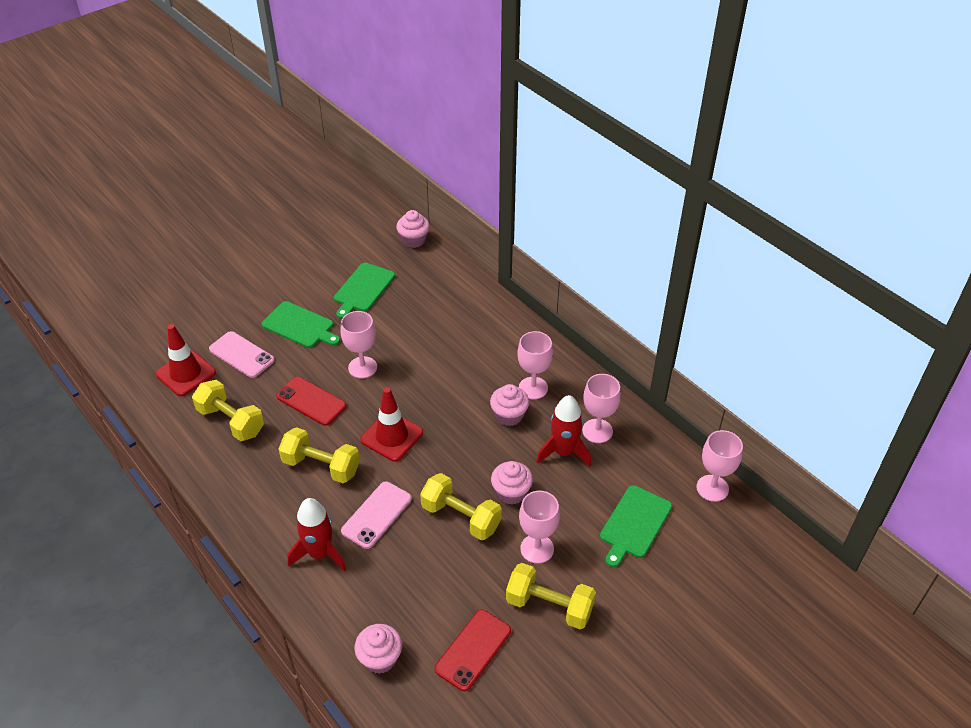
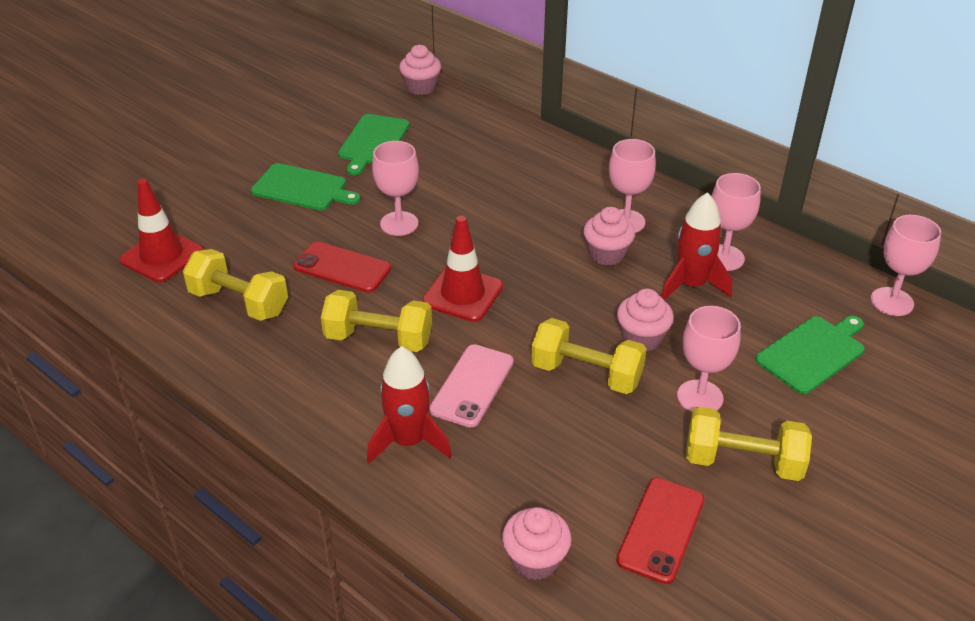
camera: 10 degrees left, 5 degrees down
(241, 355) = (233, 227): pink phone -> none
(634, 524) = (813, 353): green cutting board -> green cutting board turned 150 degrees counterclockwise

